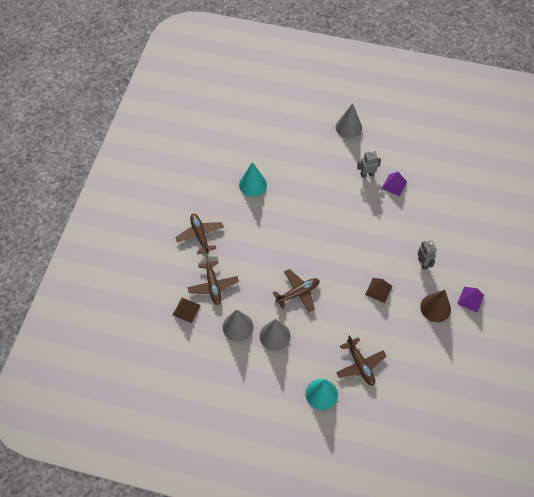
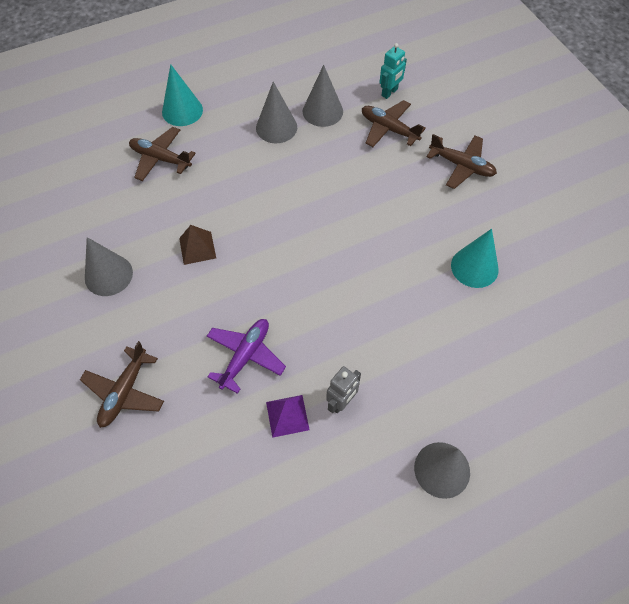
camera: 140 degrees right, 0 degrees up
(186, 310) = (389, 92): brown pyramid -> turquoise robot
(298, 293) = (291, 181): brown plane -> brown plane (125, 392)
(394, 220) = (245, 356): none -> purple plane
(423, 263) = (161, 322): grey robot -> none
(435, 308) = (108, 275): brown cone -> grey cone
(470, 299) = (65, 318): purple pyramid -> none

